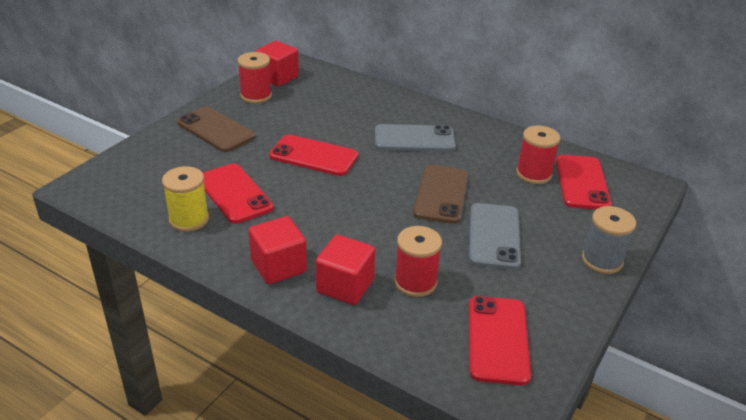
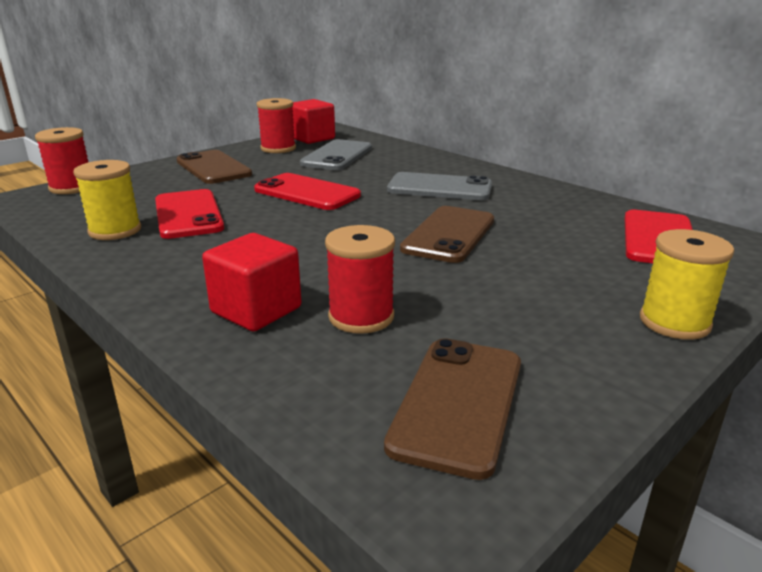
camera: 15 degrees right, 10 degrees down
(278, 266) = (183, 281): red cube -> none
(494, 236) = (506, 280): grey phone -> grey phone (337, 156)
(498, 339) = (458, 403): red phone -> brown phone
(533, 174) = (588, 226): red spool -> red spool (72, 187)
(602, 260) = (674, 322): grey spool -> yellow spool

